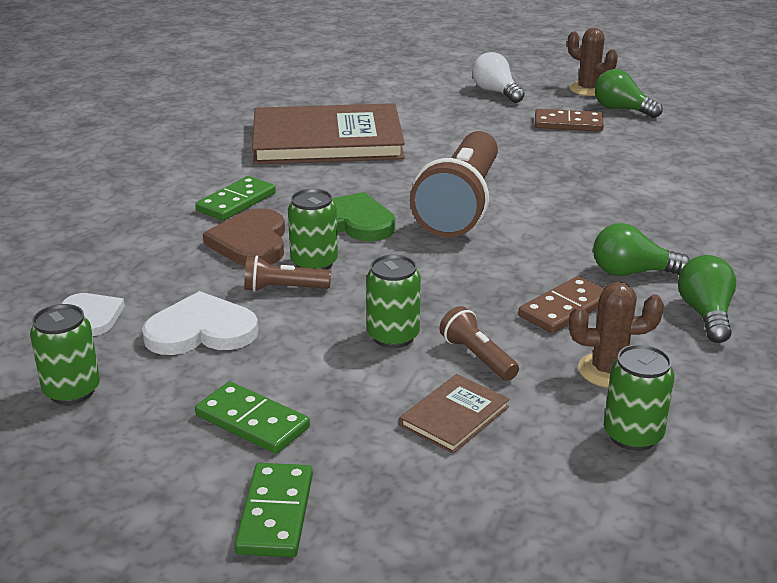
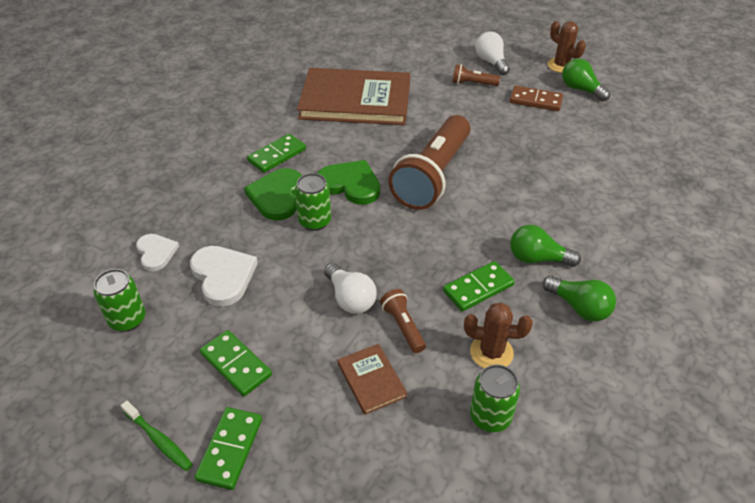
camera: 10 degrees right, 15 degrees up
(163, 516) = (159, 440): none -> green toothbrush
(201, 331) = (223, 276): white heart -> white heart turned 60 degrees clockwise
(251, 242) = (277, 196): brown heart -> green heart
(283, 289) = (287, 243): brown flashlight -> brown flashlight (473, 84)
(393, 336) = (350, 298): green can -> white light bulb
(454, 416) = (371, 380): brown book -> brown book turned 75 degrees counterclockwise
(565, 309) = (478, 288): brown domino -> green domino
(705, 314) = (579, 307): green light bulb -> green light bulb turned 120 degrees clockwise

